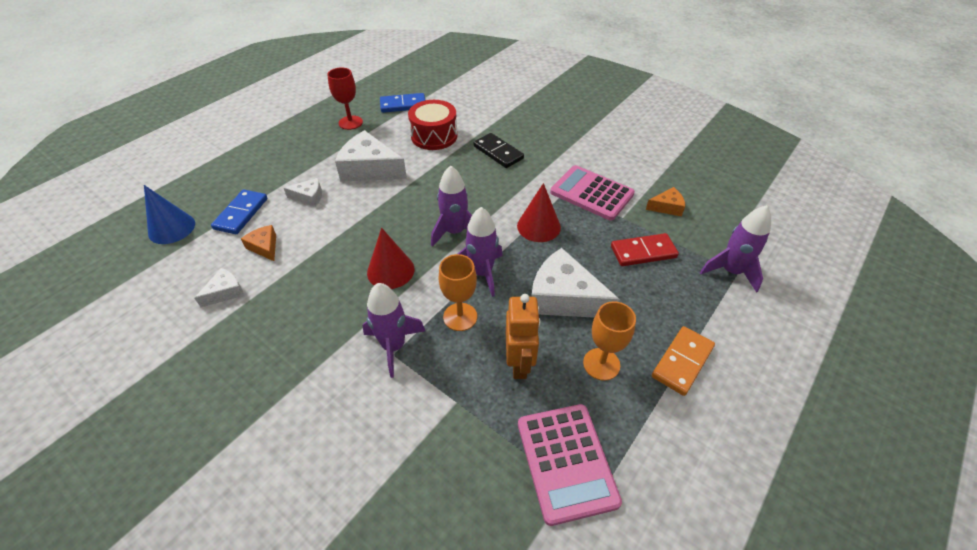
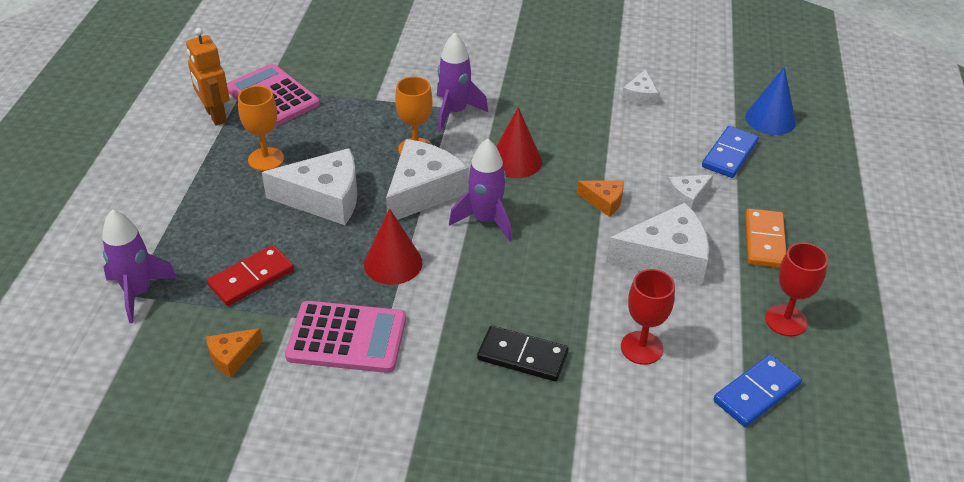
camera: 150 degrees right, 5 degrees down
(241, 214) = (729, 154): blue domino -> blue domino turned 45 degrees clockwise
(264, 247) = (660, 136): orange cheese -> orange cheese (604, 201)
(434, 136) = (641, 348): red drum -> red goblet
(482, 273) = (423, 191): purple rocket -> white cheese
(519, 364) = (339, 136): orange robot -> orange robot (215, 115)
(682, 362) = (190, 185): orange domino -> orange domino (764, 241)

